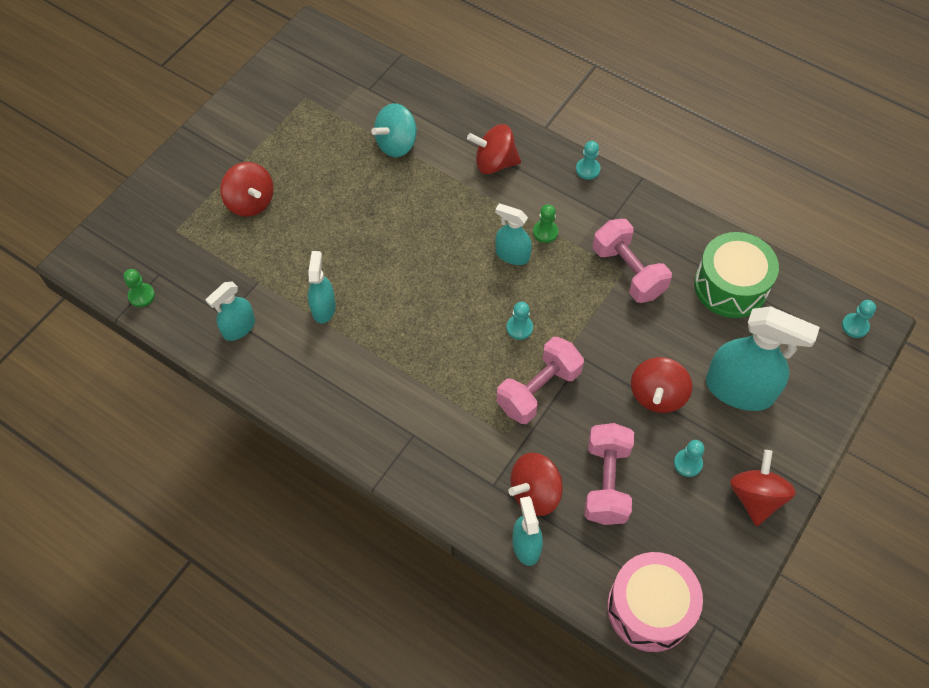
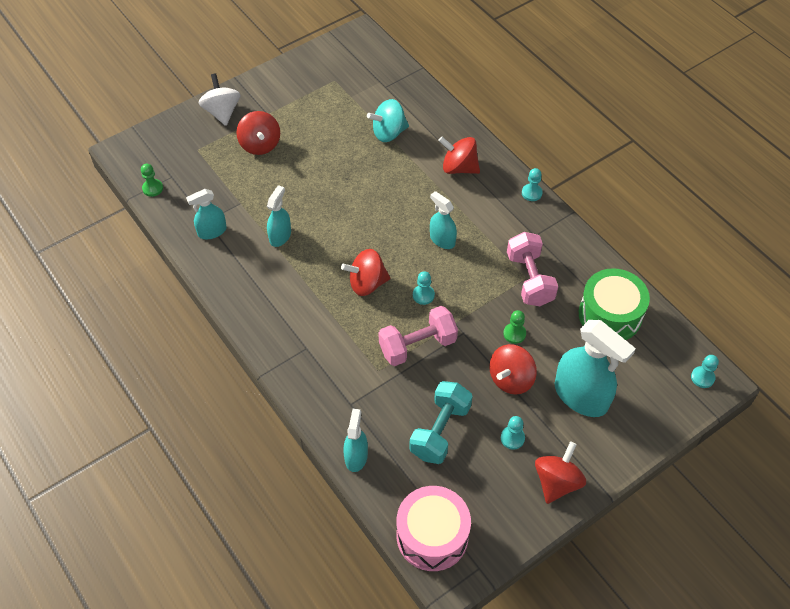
camera: 20 degrees right, 5 degrees down
(186, 174) = (222, 112): none -> white spinning top
(535, 493) = (380, 420): red spinning top -> red spinning top (367, 283)
(545, 232) = (476, 230): green pawn -> green pawn (514, 334)
(606, 482) = (440, 431): pink dumbbell -> turquoise dumbbell

